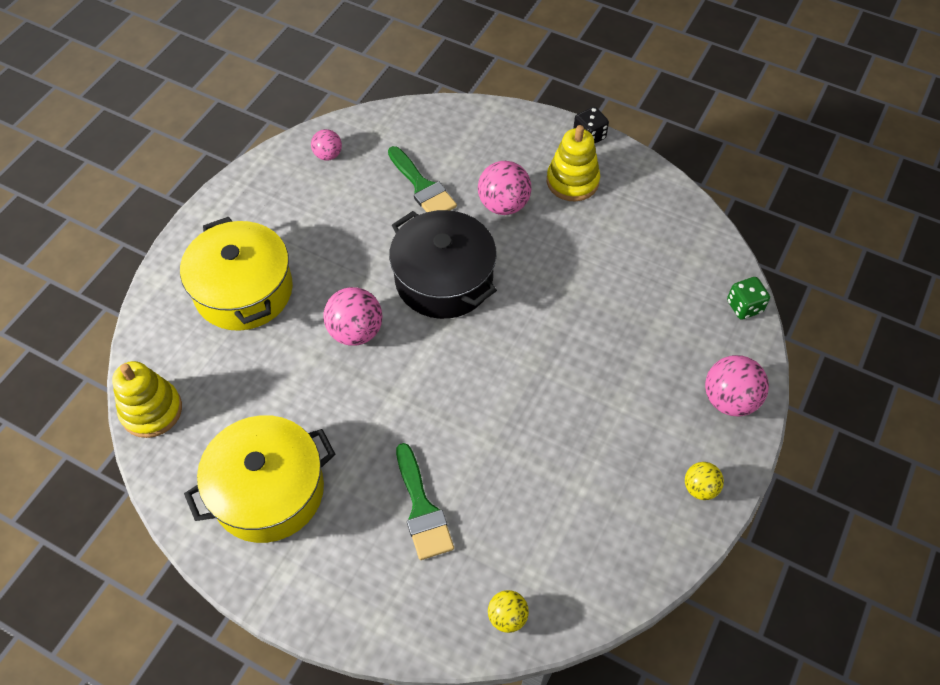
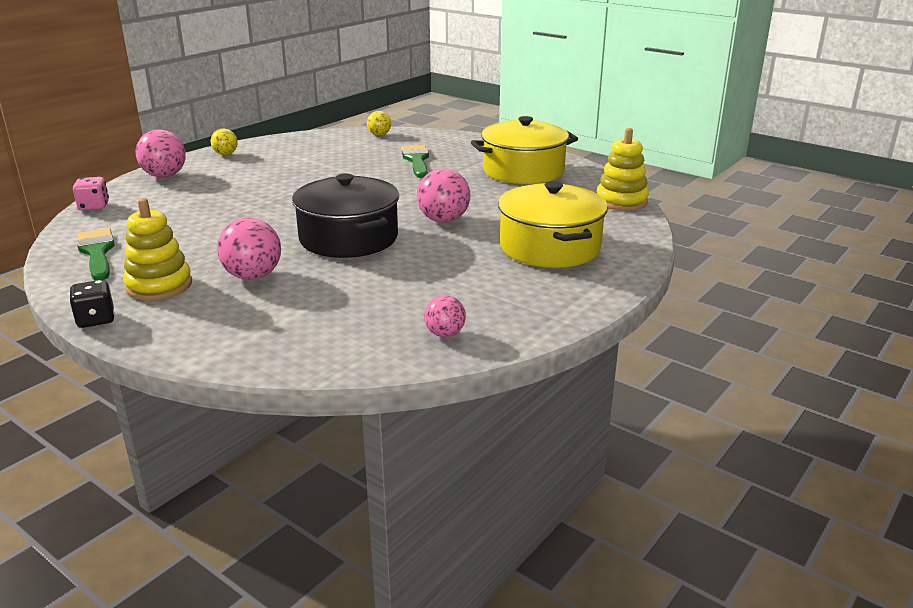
camera: 170 degrees left, 30 degrees down
(422, 187) = (336, 296): green brush -> green brush (97, 252)
(744, 306) = (94, 206): green dice -> pink dice

